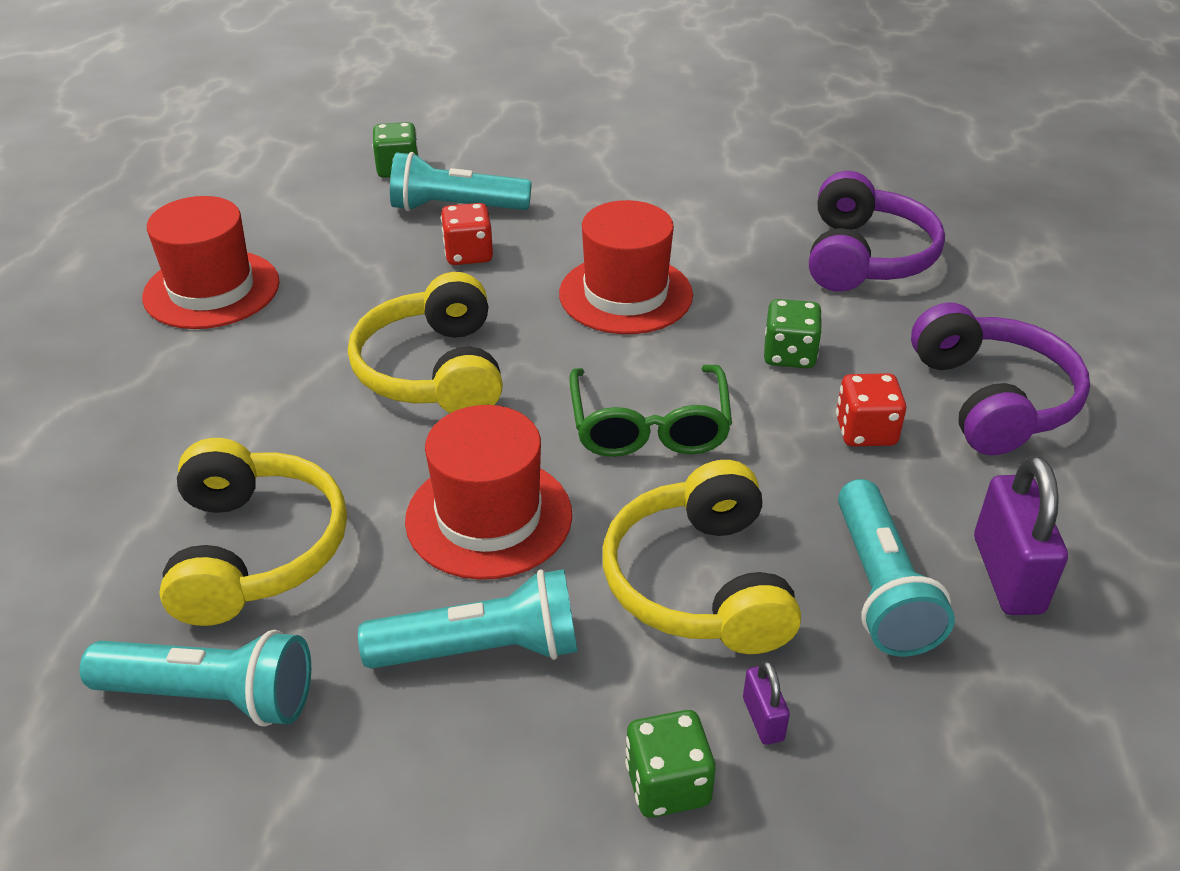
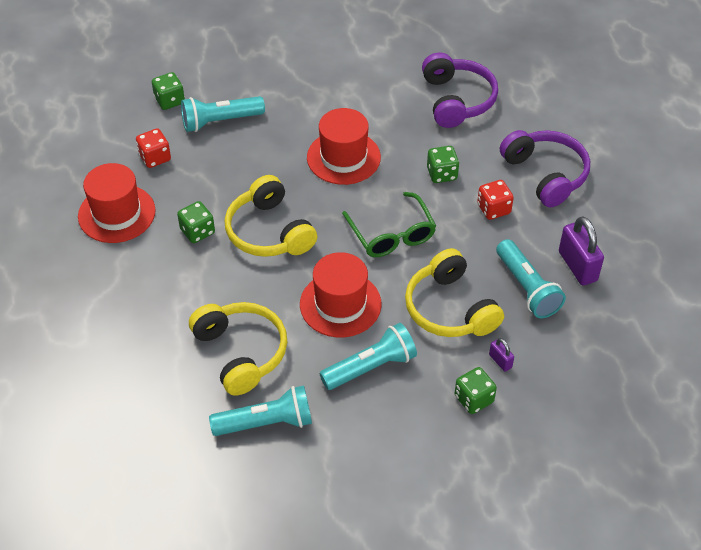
camera: 20 degrees left, 10 degrees up
(317, 342) = (197, 231): none -> green dice
(468, 254) = (245, 152): red dice -> red dice (155, 157)

